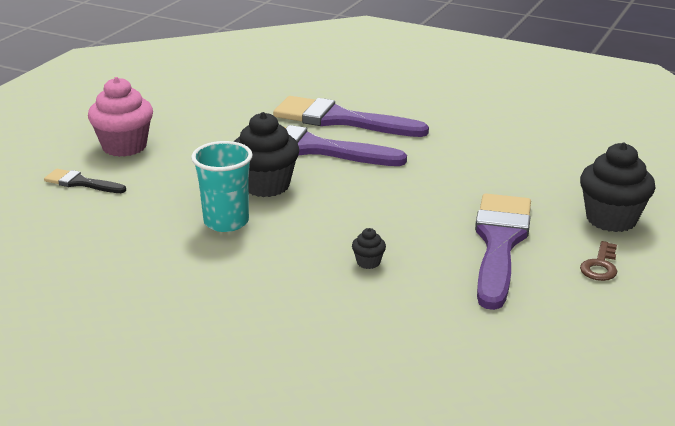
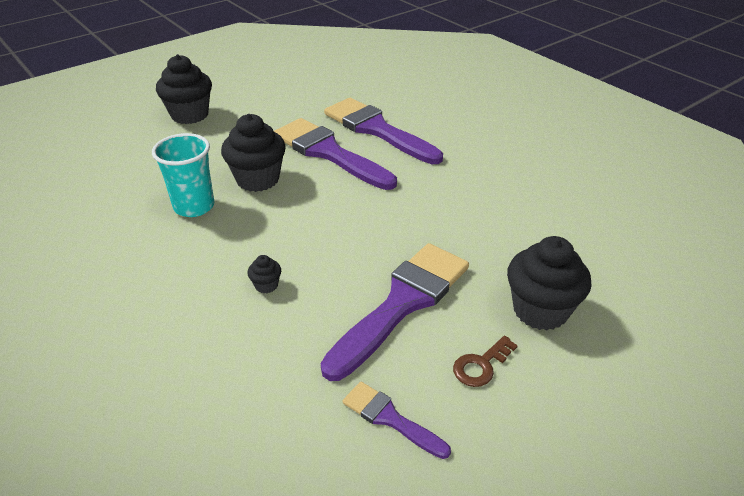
camera: 25 degrees right, 10 degrees up
(81, 183) = (129, 140): black brush -> none
(124, 146) = (190, 115): pink cupcake -> black cupcake
(565, 318) = (390, 418): none -> purple brush

